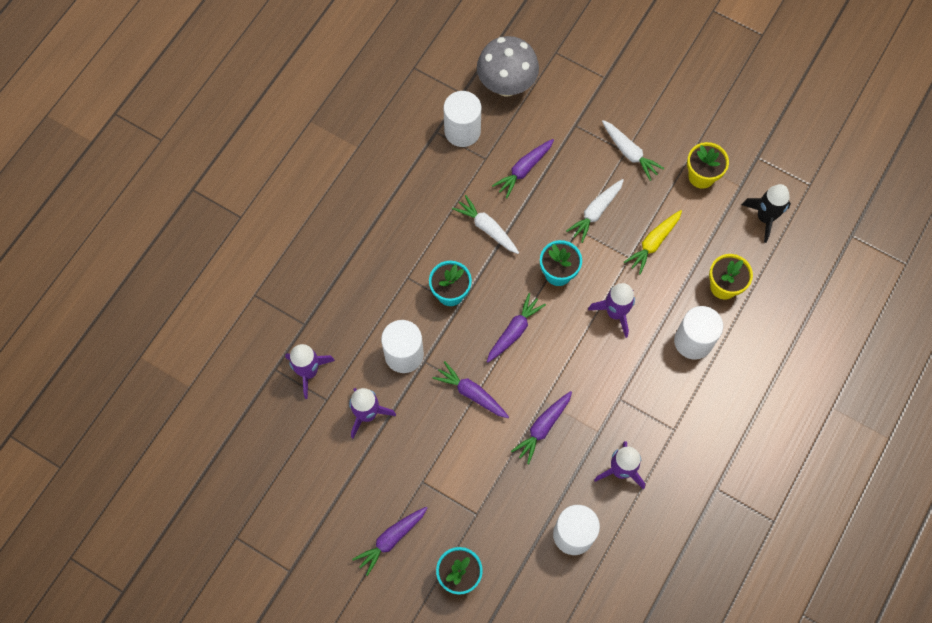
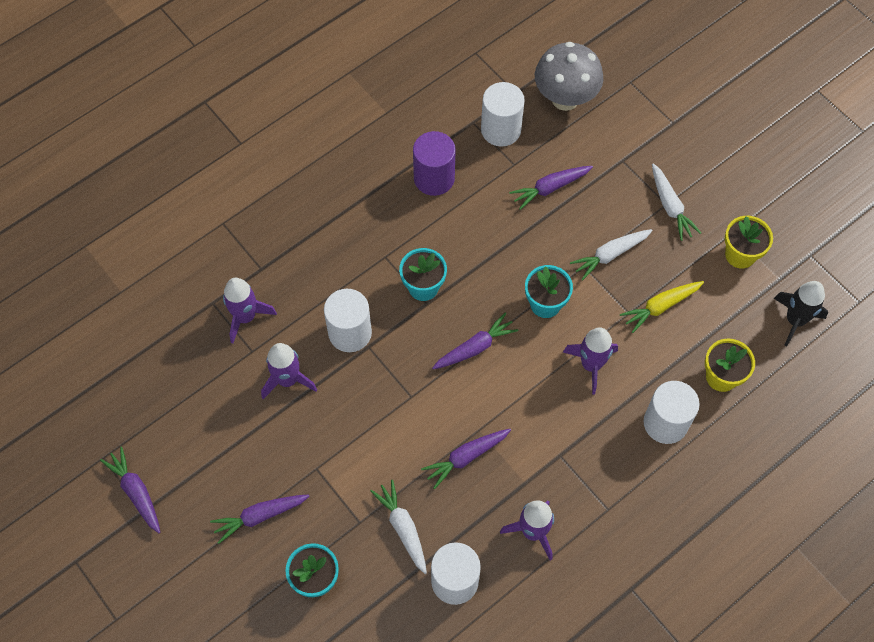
camera: 20 degrees right, 5 degrees down
(422, 193) = (434, 178): none -> purple cylinder
(471, 393) = (404, 396): purple carrot -> purple carrot (136, 492)
(487, 228) = (487, 234): white carrot -> white carrot (403, 528)

